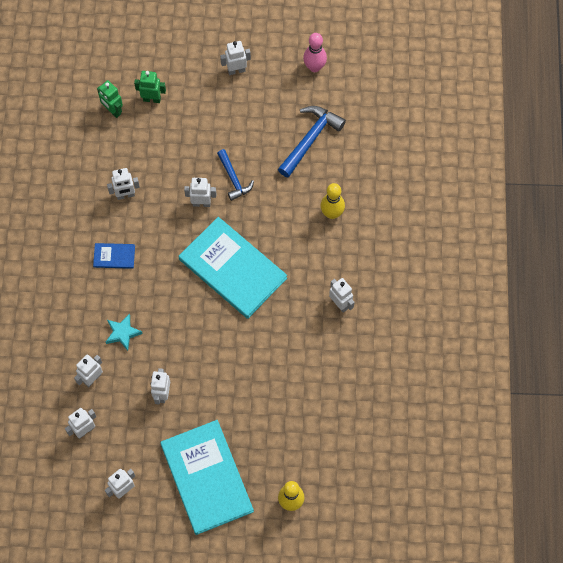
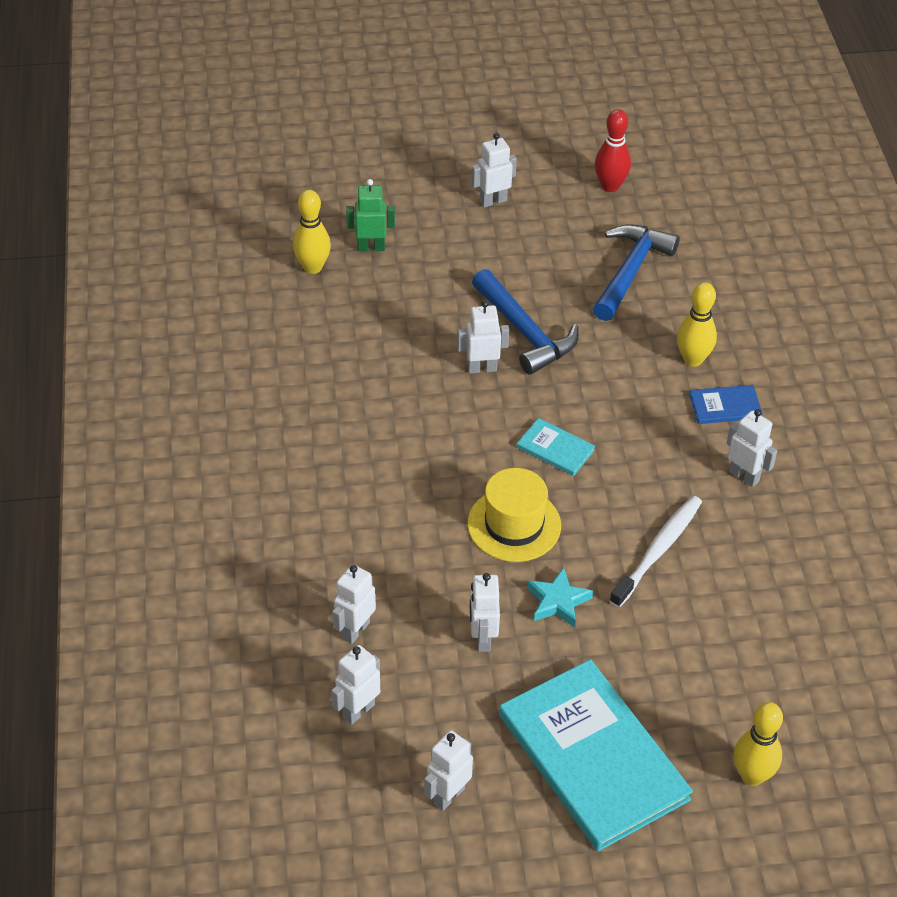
camera: 10 degrees left, 20 degrees down
(113, 111) = (313, 267): green robot -> yellow bowling pin
(114, 256) = (356, 453): blue book -> blue book (725, 406)
(122, 333) = (394, 558): turquoise star -> turquoise star (558, 601)
(125, 195) = (356, 371): white robot -> none
(196, 319) = (514, 525): none -> yellow hat
(232, 269) = (555, 449): turquoise book -> turquoise book, size x0.43
(234, 179) = (525, 332): blue hammer -> blue hammer, size x1.57
(276, 348) = (658, 550): none -> white toothbrush
(314, 67) = (610, 186): pink bowling pin -> red bowling pin

